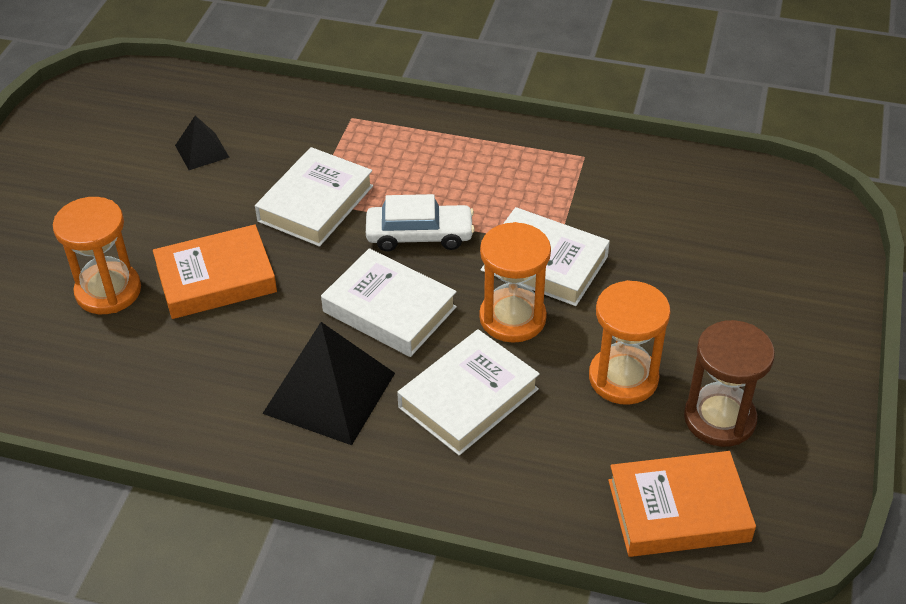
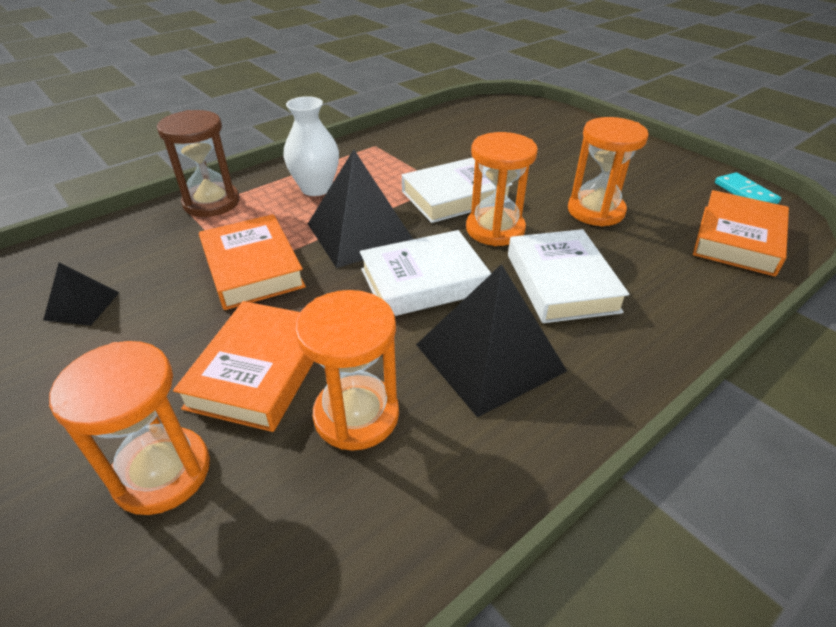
camera: 55 degrees left, 5 degrees down
(215, 350) = (356, 415): none -> orange hourglass
(316, 203) = (253, 268): white book -> orange book
(419, 235) = (361, 233): white car -> black pyramid
(461, 166) = (316, 188): none -> white vase
(719, 418) = (660, 193): brown hourglass -> brown hourglass (211, 202)
(804, 495) = (745, 193): none -> turquoise domino

